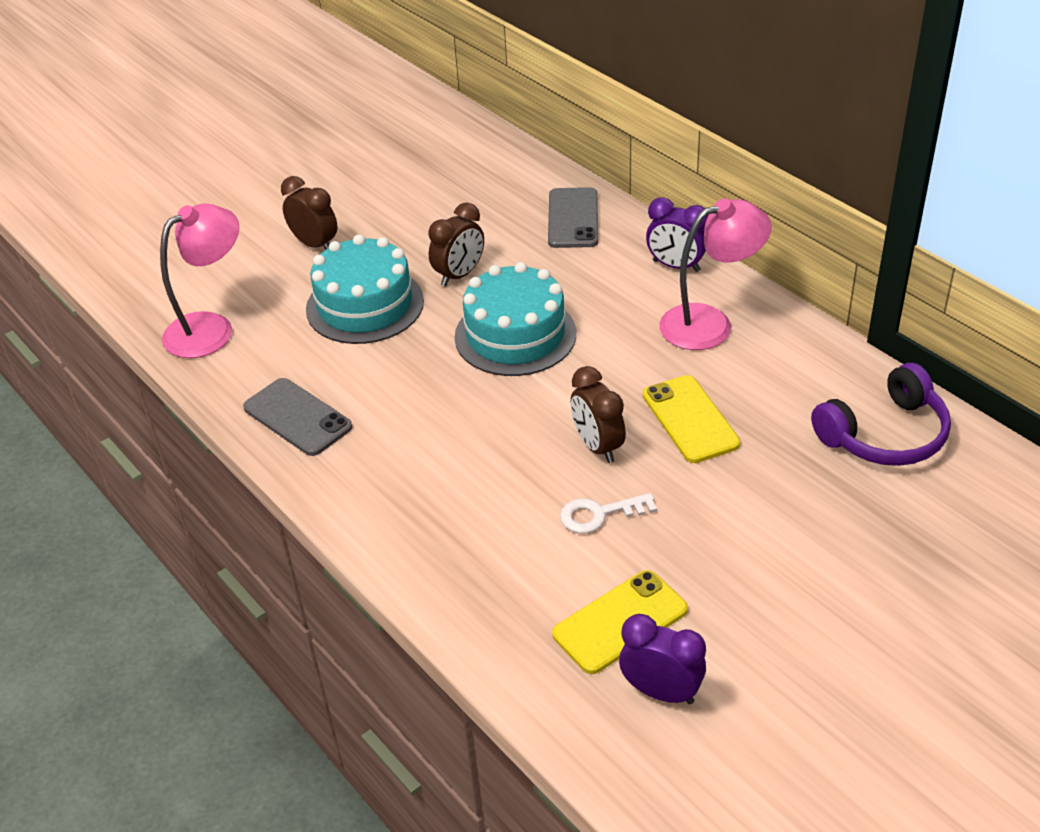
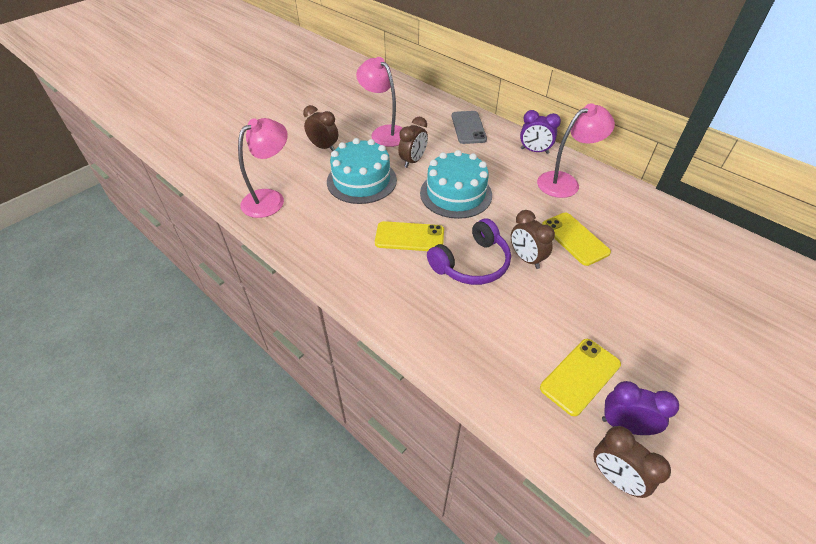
camera: 10 degrees left, 5 degrees up
(297, 417) = (336, 251): grey phone -> none
(419, 401) = (409, 237): none -> yellow phone
(423, 222) = (384, 132): none -> pink lamp
(599, 514) = (542, 302): white key -> none
(620, 754) = (615, 477): none -> brown clock
(885, 435) = (689, 241): purple headphones -> purple headphones (472, 263)

